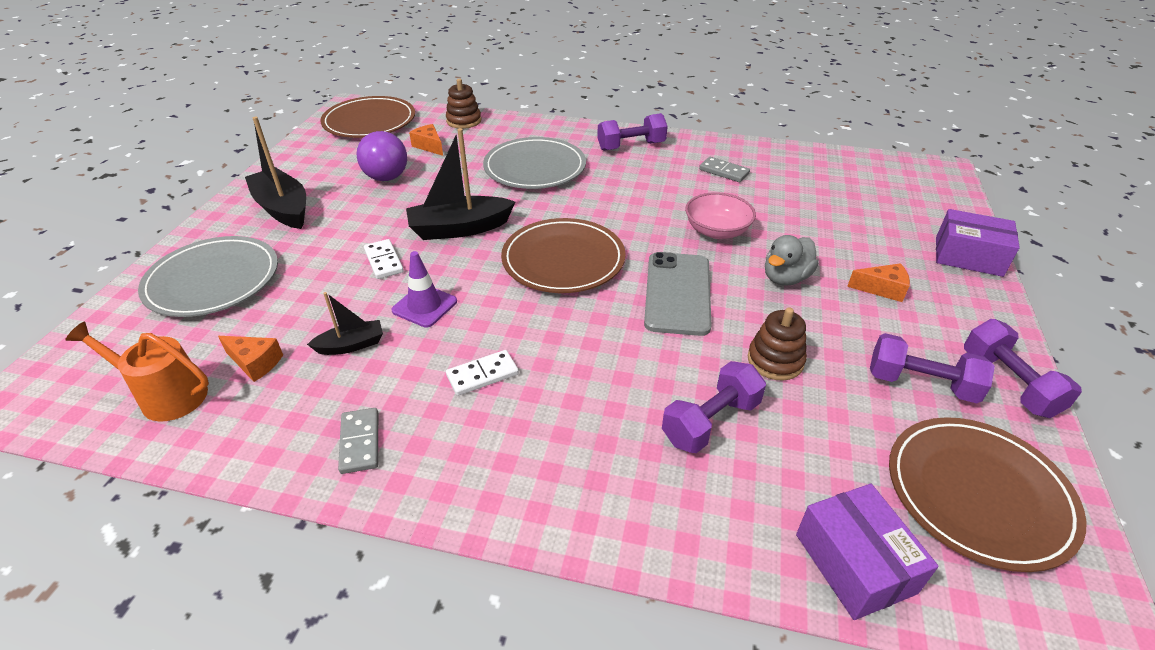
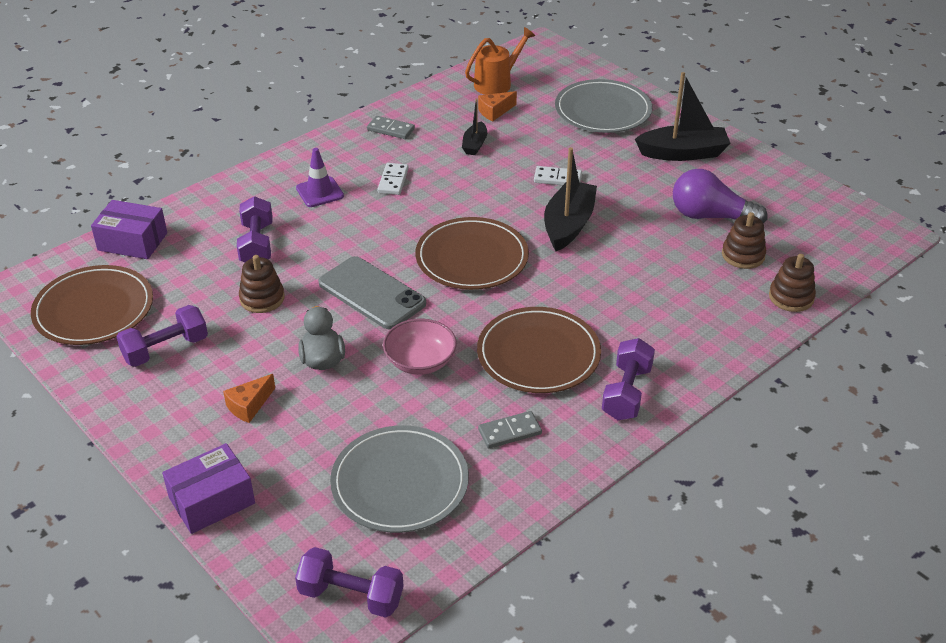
camera: 125 degrees right, 0 degrees up
(369, 121) = (836, 235): brown plate -> brown plate (538, 354)
(424, 306) = (484, 180): purple traffic cone -> purple traffic cone (320, 192)
(429, 146) = (743, 255): orange cheese -> brown stacking toy
(535, 168) = (638, 304): grey plate -> grey plate (400, 483)
(1008, 383) = (112, 391): purple dumbbell -> purple dumbbell (351, 596)

